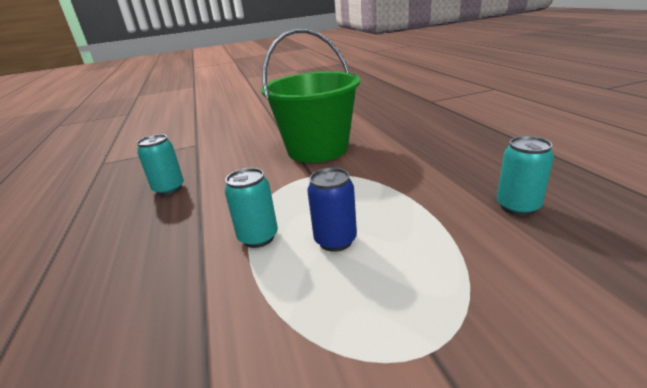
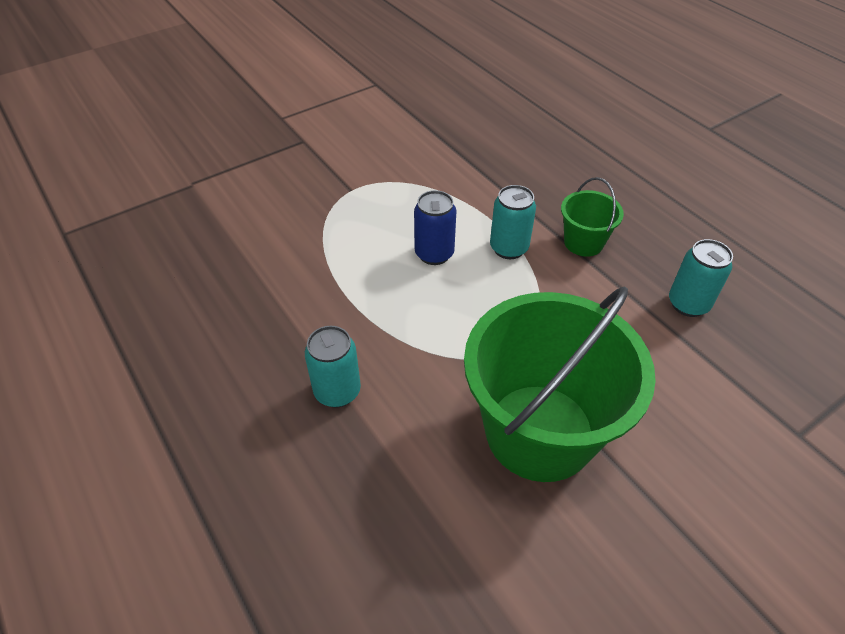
camera: 160 degrees right, 20 degrees up
(186, 234) = (583, 242): none -> green bucket
(517, 207) = (258, 317): turquoise can -> turquoise can (337, 391)

